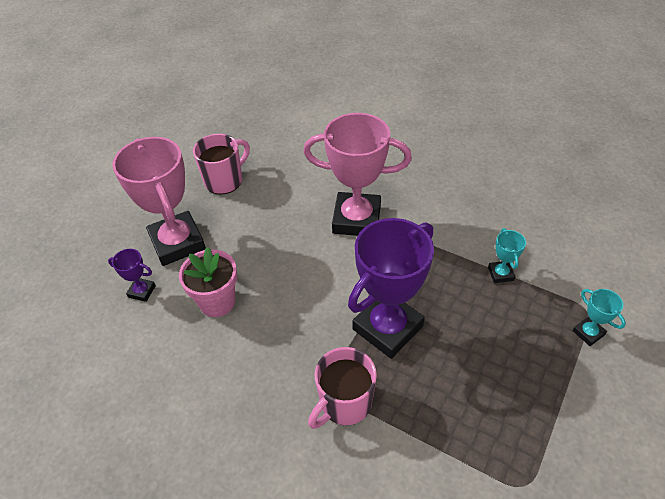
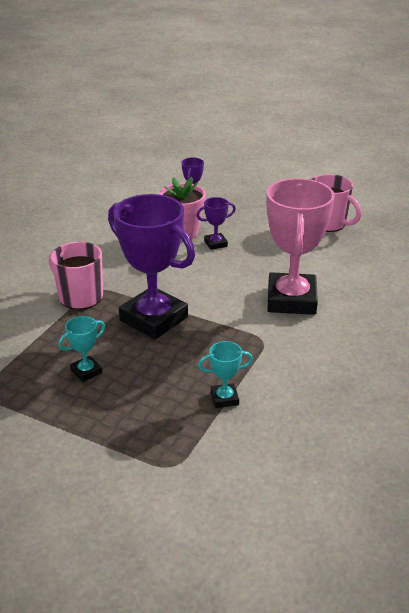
camera: 85 degrees right, 15 degrees down
(177, 243) = (245, 209): pink trophy -> none
(247, 272) = (215, 244): none -> purple trophy
(588, 333) = (141, 461): turquoise trophy -> turquoise trophy (86, 371)

